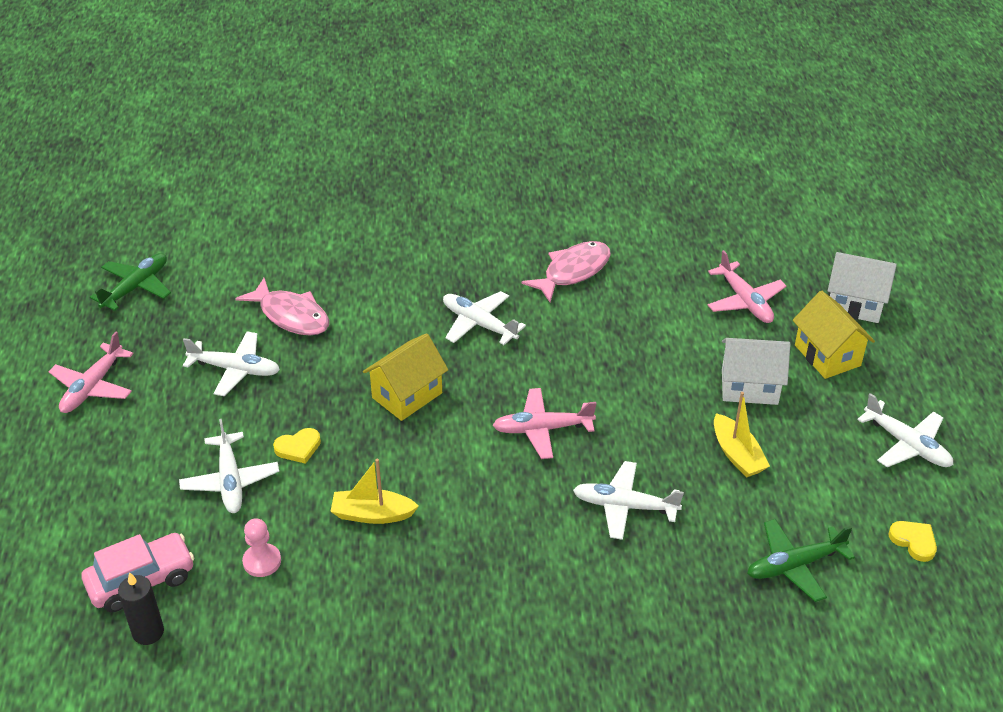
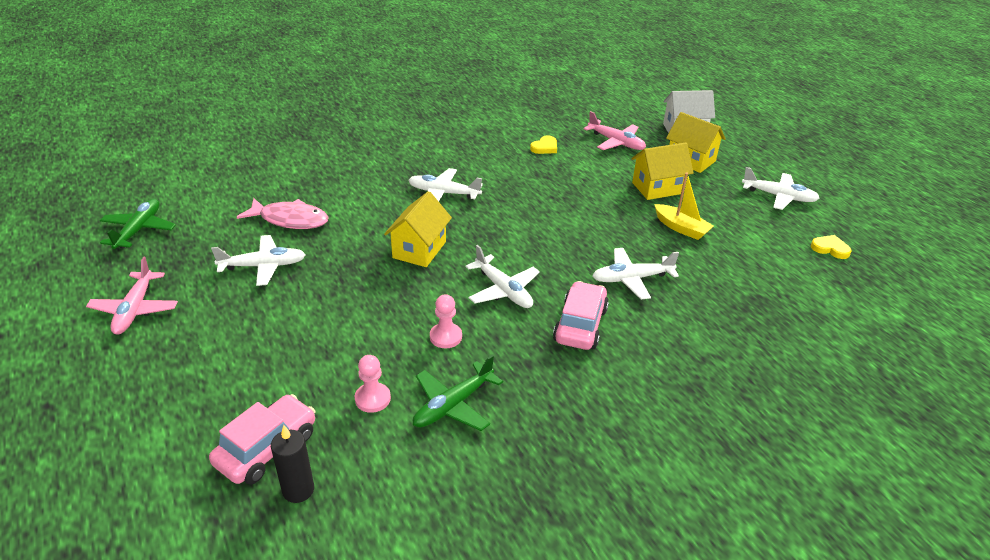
camera: 25 degrees left, 5 degrees down
(230, 481) = (307, 346): white plane -> white plane (503, 290)
(298, 447) = (352, 306): yellow heart -> yellow heart (545, 147)
(372, 514) = (445, 337): yellow boat -> pink pawn
(524, 547) = (580, 325): none -> pink car
(542, 429) = (537, 246): pink plane -> none
(573, 271) = (489, 149): pink fish -> none
(749, 387) = (657, 188): white house -> yellow house
(794, 565) = (771, 283): green plane -> green plane (453, 405)

